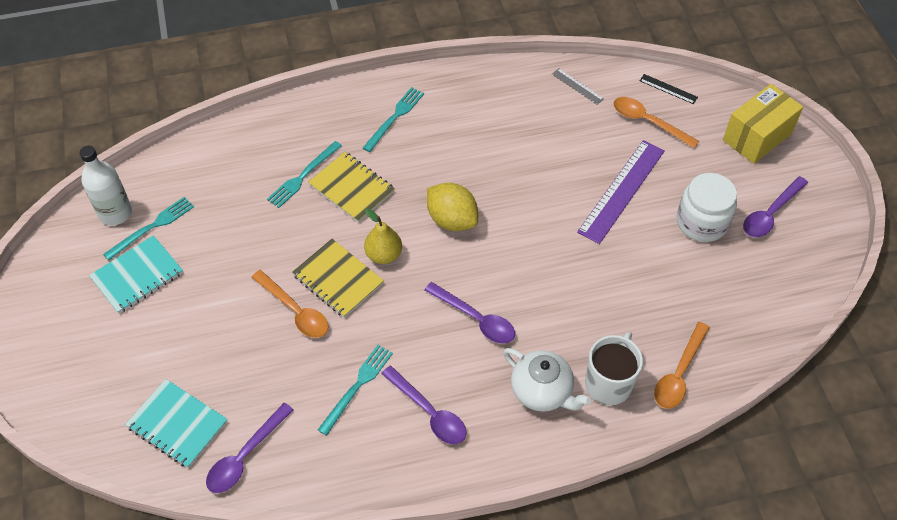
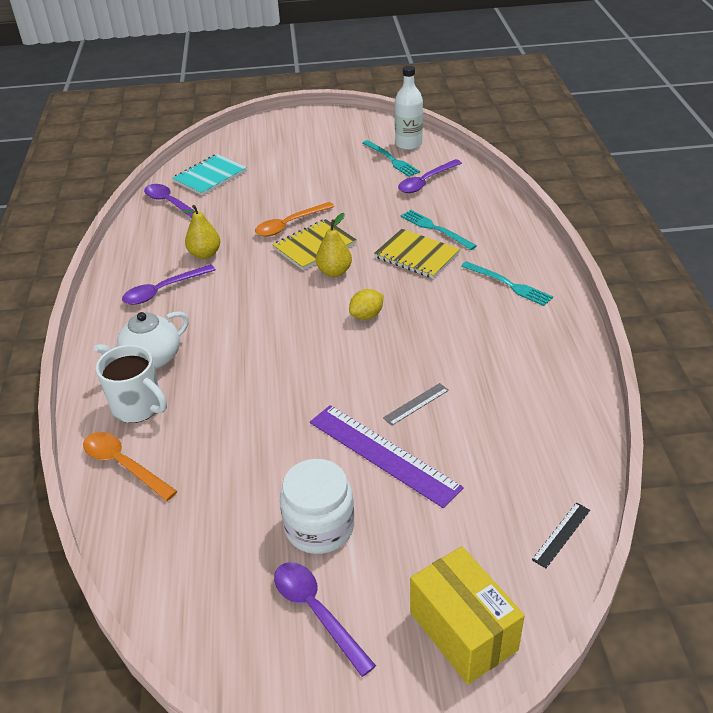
camera: 100 degrees right, 15 degrees down
(137, 276) = (345, 156): turquoise notebook -> none
(351, 188) = (416, 255): yellow notebook -> yellow notebook turned 75 degrees clockwise
(357, 386) = (205, 254): turquoise fork -> yellow pear
(452, 220) = (366, 315): yellow lemon -> yellow lemon, size x0.63
(476, 319) = (245, 323): purple spoon -> purple spoon (426, 182)
(577, 86) = (561, 435): grey ruler -> grey ruler (416, 404)
(648, 122) = (497, 500): orange spoon -> none

